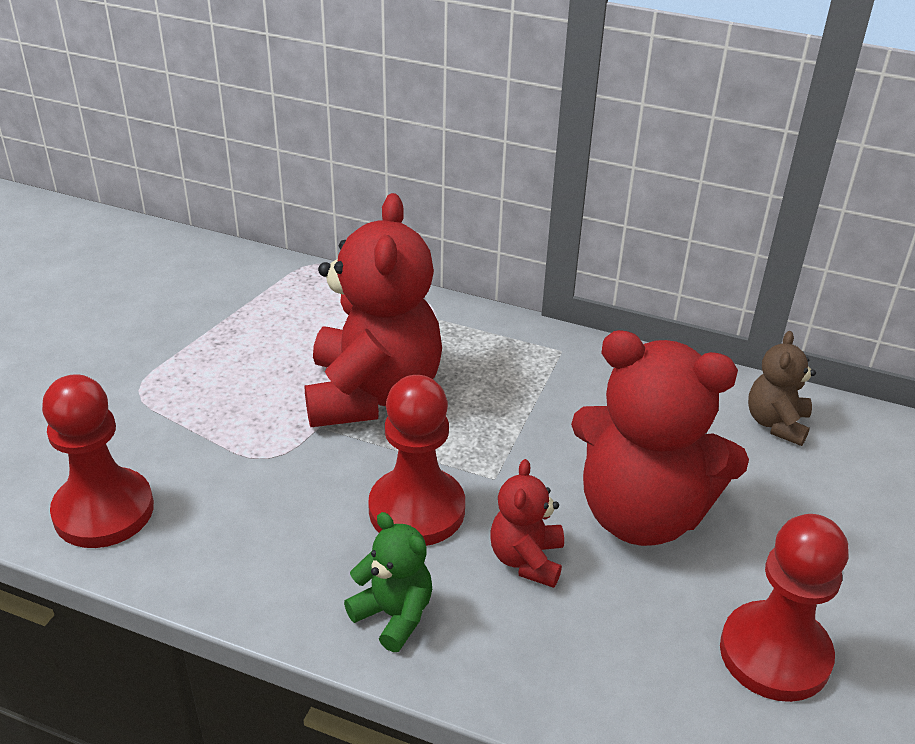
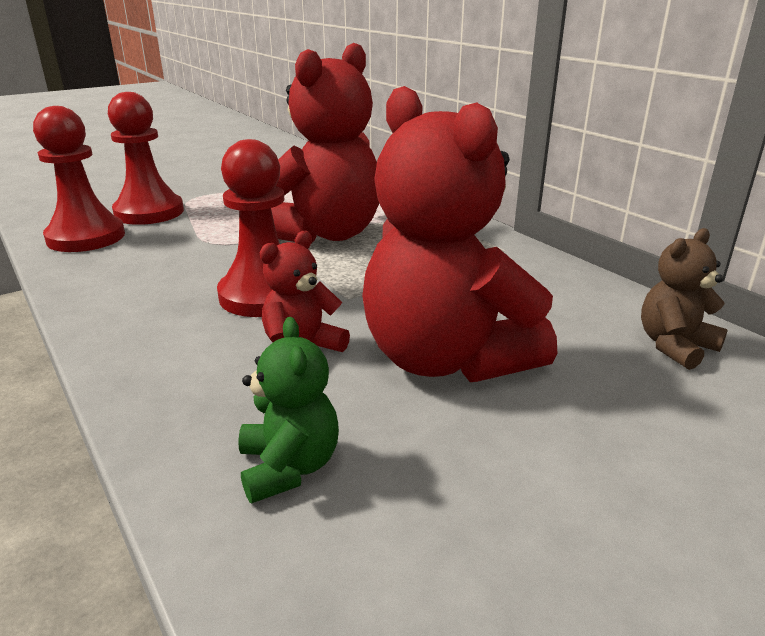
camera: 35 degrees right, 10 degrees down
(394, 615) = (155, 343): green teddy bear -> green teddy bear (289, 467)
(774, 654) = (452, 521): red pawn -> red pawn (149, 212)

